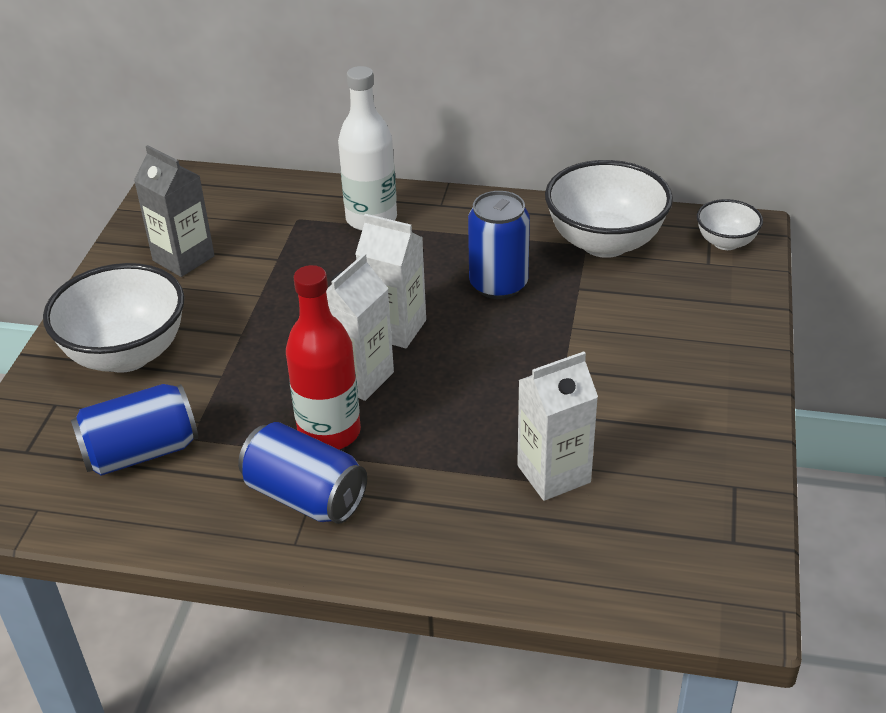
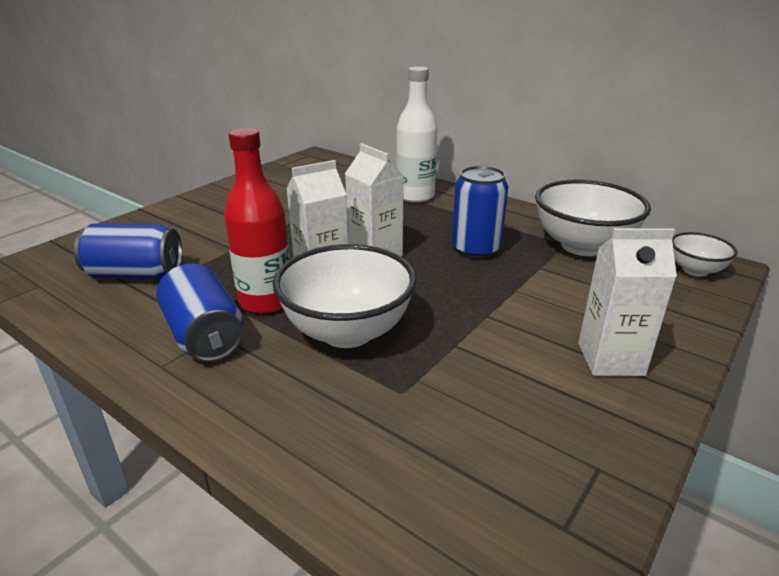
camera: 25 degrees right, 10 degrees down
(126, 354) = (192, 223): white bowl -> white bowl (347, 331)
(183, 258) = (279, 188): grey carton -> none
(553, 474) = (416, 390): white carton -> white carton (610, 359)

